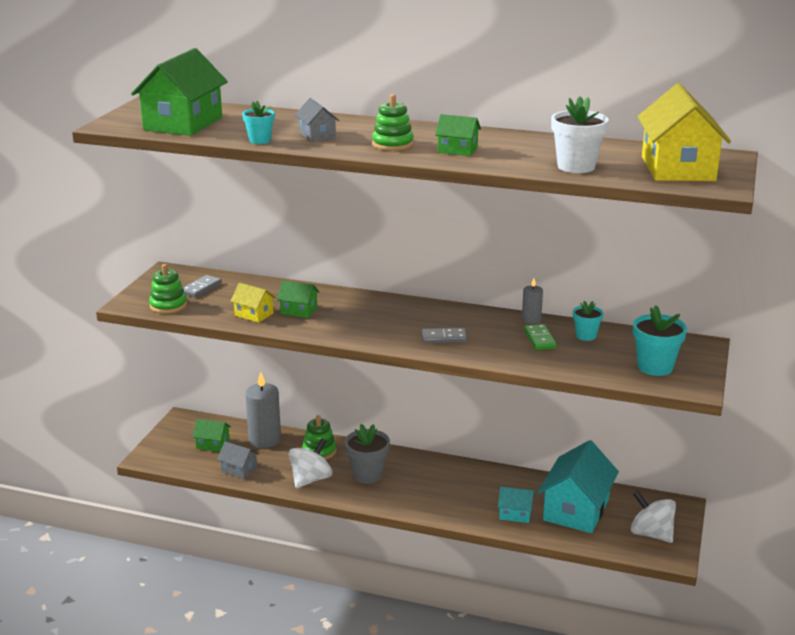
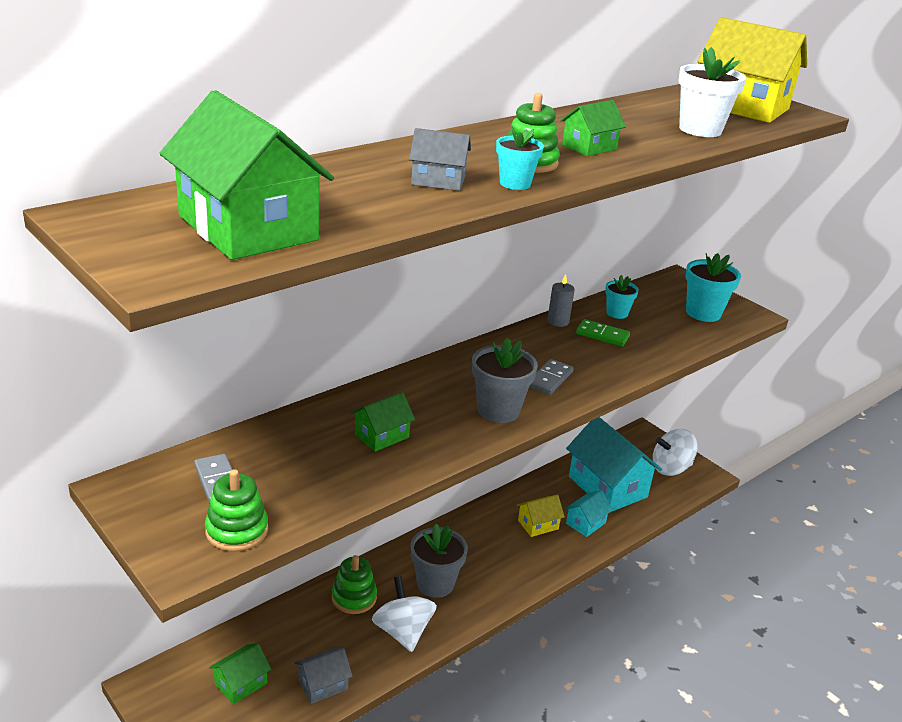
camera: 60 degrees left, 5 degrees up
(254, 314) = (353, 471): yellow house -> yellow house (538, 524)
(260, 140) = (411, 212): turquoise flower pot -> turquoise flower pot (515, 183)
(264, 439) = (281, 630): grey candle -> none
(378, 333) = (498, 410): none -> grey flower pot

